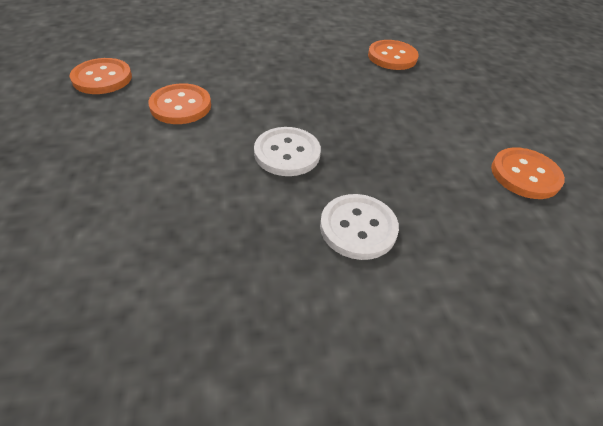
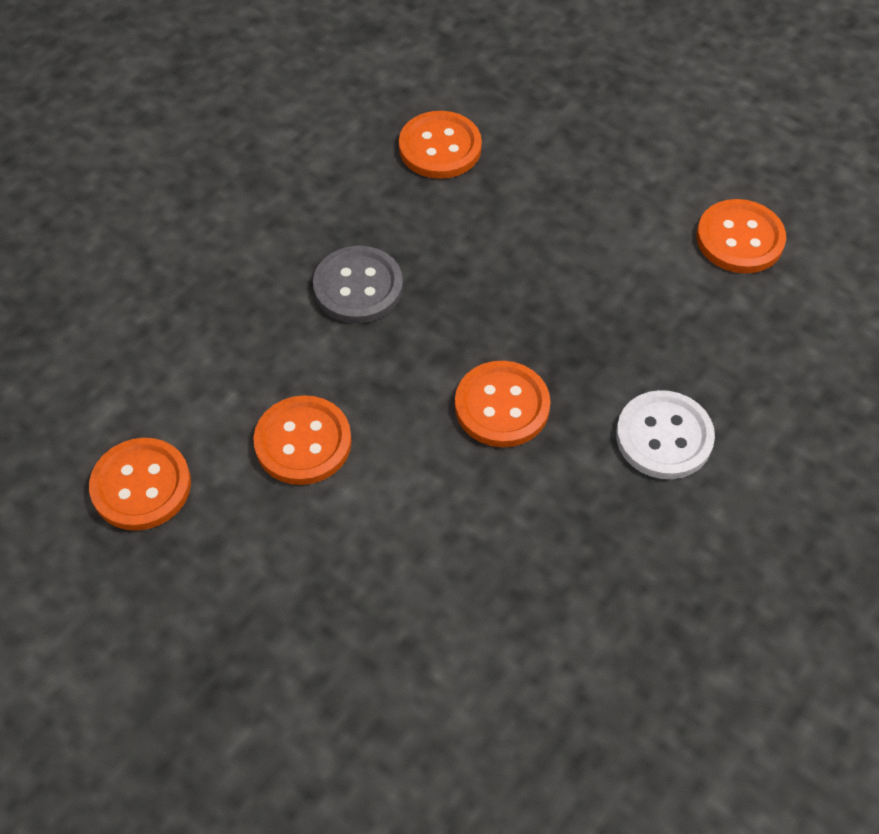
camera: 40 degrees left, 10 degrees up
(287, 75) = (358, 287): none -> grey button
(287, 153) = (502, 406): white button -> orange button

